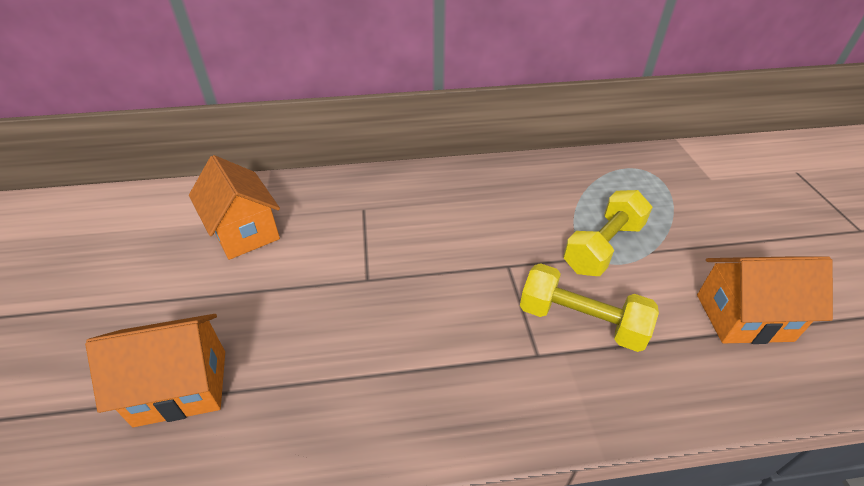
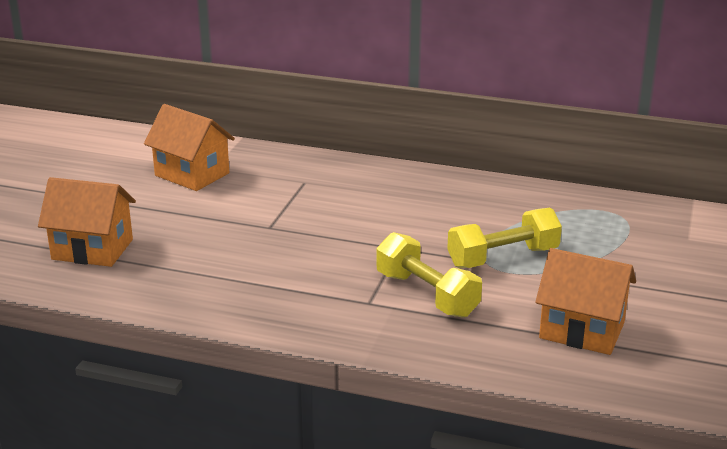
camera: 25 degrees right, 15 degrees down
(244, 231) = (192, 174): orange house -> orange house turned 45 degrees counterclockwise

